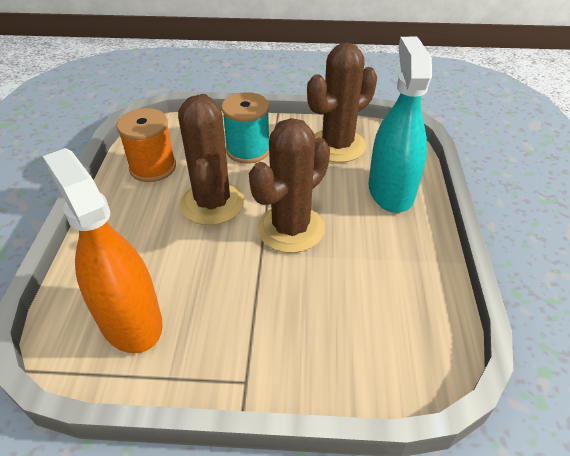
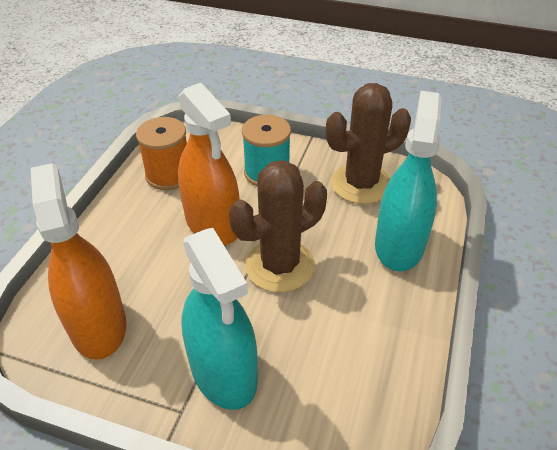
camera: 15 degrees right, 0 degrees up
(212, 203) = (212, 223): brown cactus -> orange spray bottle
(273, 335) = (223, 372): none -> turquoise spray bottle

